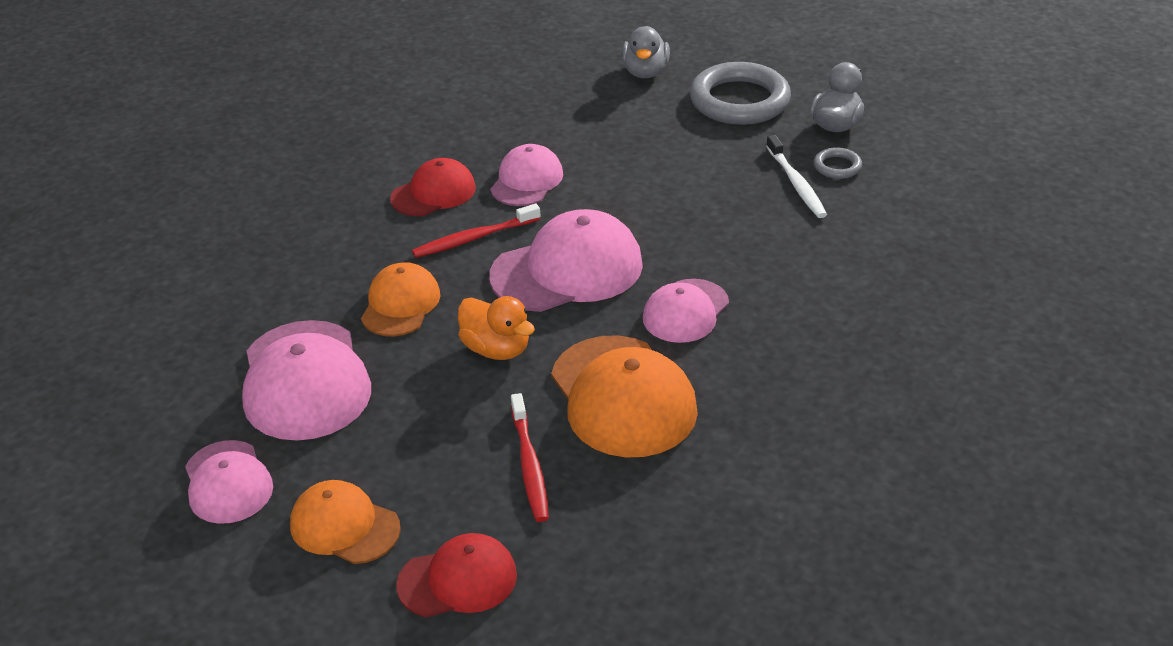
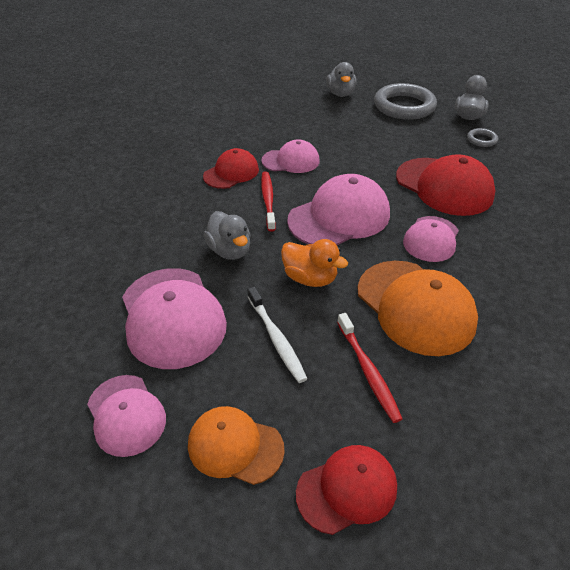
camera: 10 degrees left, 5 degrees up
(400, 304) = (230, 251): orange cap -> grey duck
(474, 238) = (268, 200): red toothbrush -> red toothbrush turned 120 degrees clockwise
(526, 181) = (291, 161): pink cap -> pink cap turned 75 degrees clockwise
(741, 237) = (444, 186): none -> red cap
(796, 184) = (462, 151): white toothbrush -> white toothbrush (276, 338)

